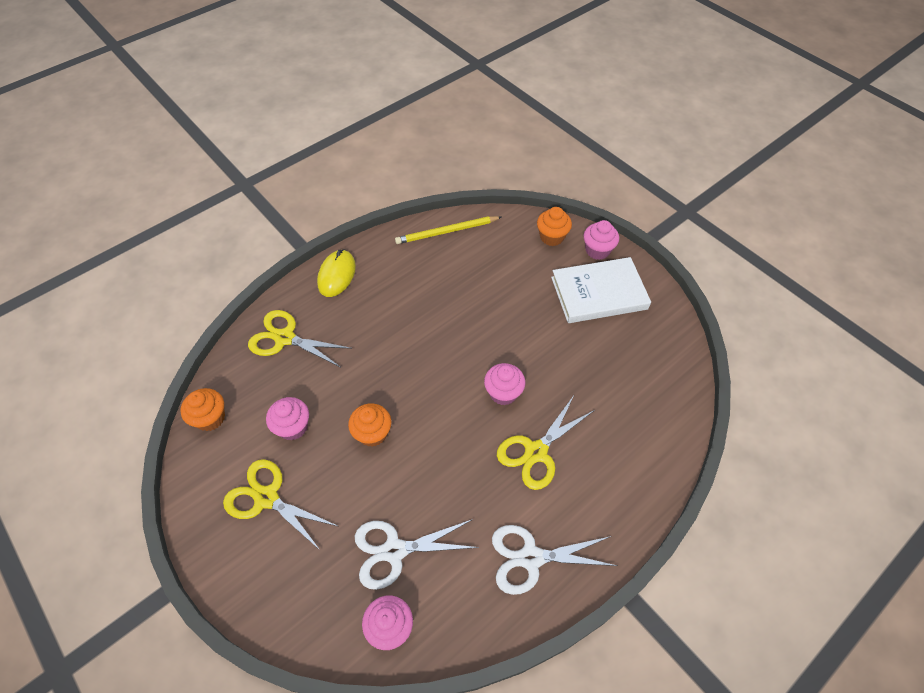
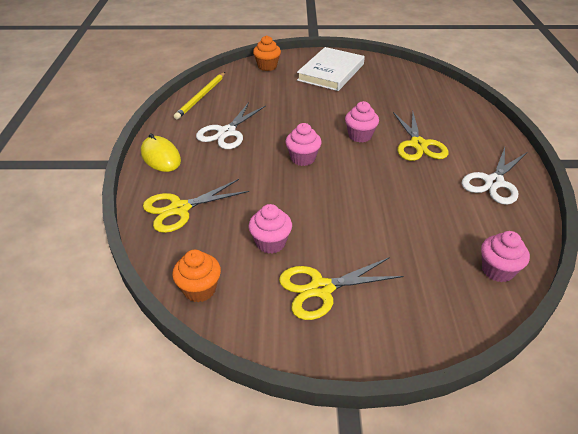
camera: 50 degrees left, 15 degrees down
(372, 433) = (325, 204): orange cupcake -> none
(394, 551) = (436, 239): white scissors -> white scissors (226, 132)
(597, 250) = (300, 58): pink cupcake -> pink cupcake (303, 158)

